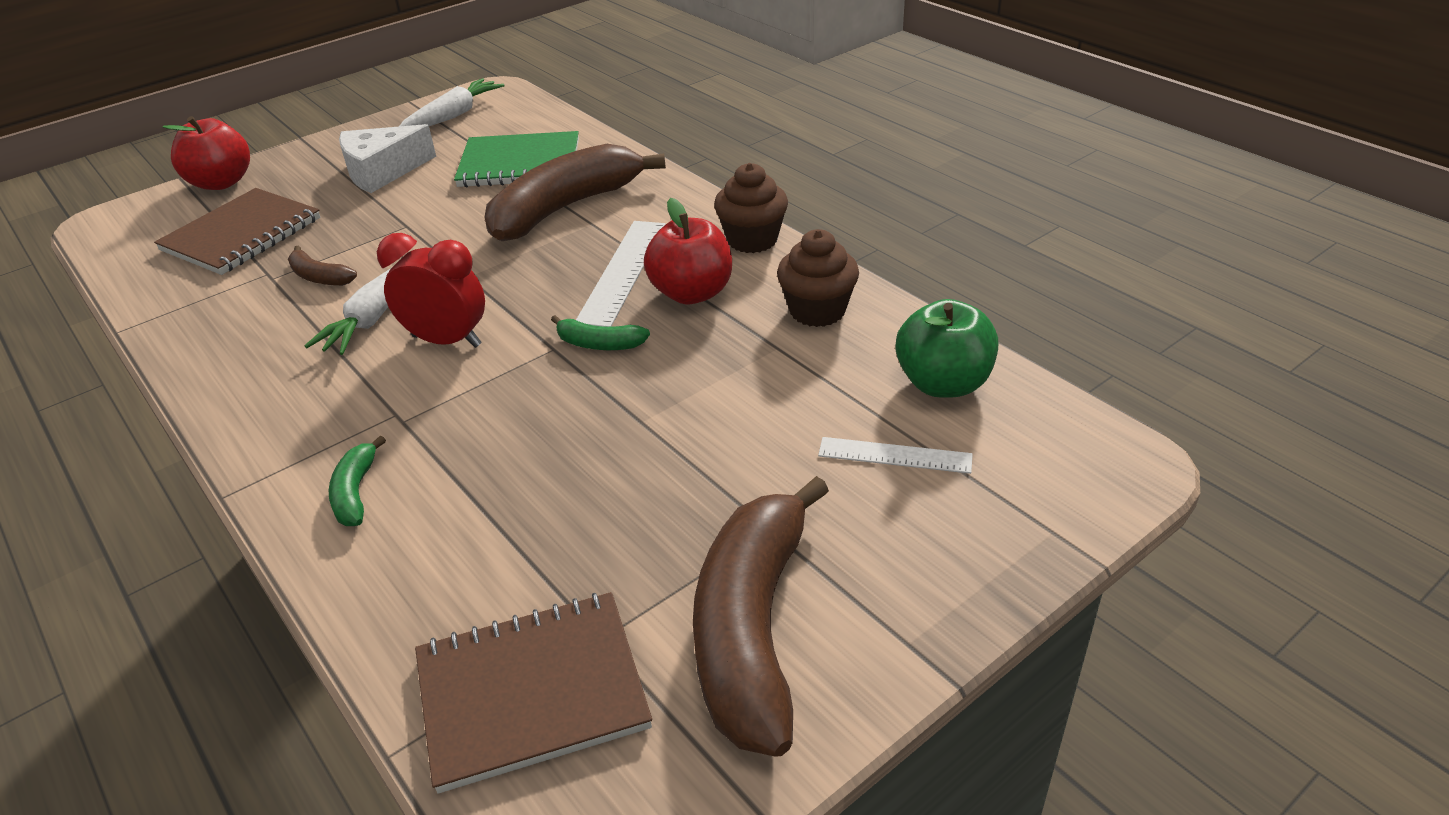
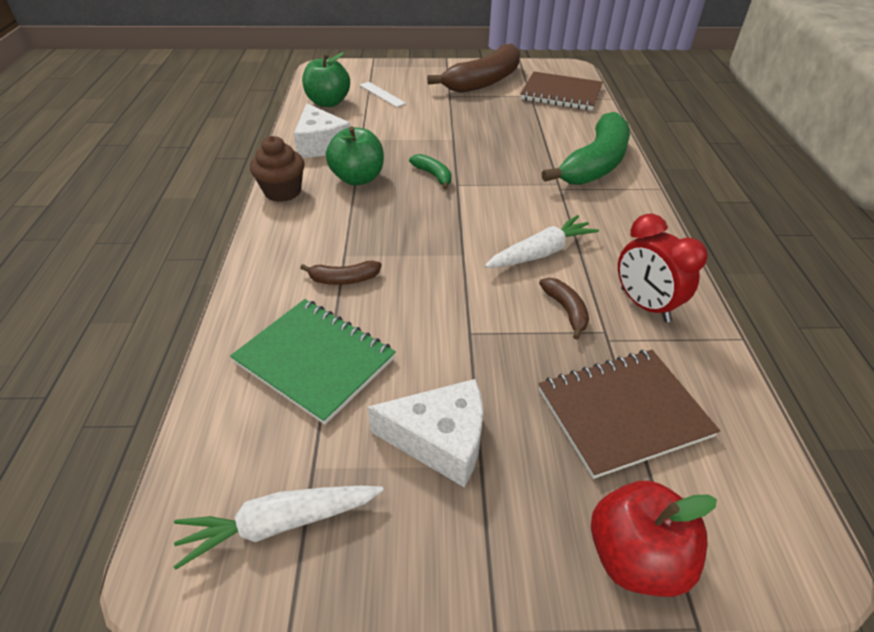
camera: 145 degrees left, 5 degrees up
(356, 492) = (595, 164): green banana -> green banana, size x2.33
(447, 341) = (509, 214): red clock -> red clock (644, 305)
(565, 208) = (344, 279): brown banana -> brown banana, size x0.43
(623, 272) = (373, 208): white ruler -> none
(692, 293) = (358, 178): red apple -> green apple
(817, 311) = (320, 144): brown cupcake -> white cheese

